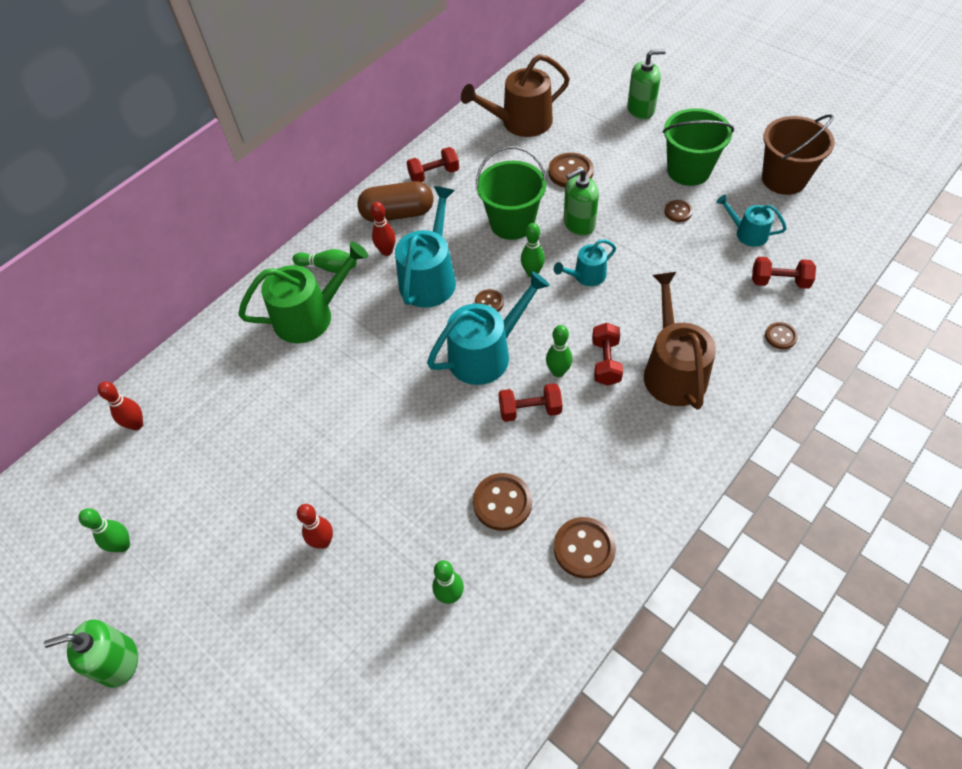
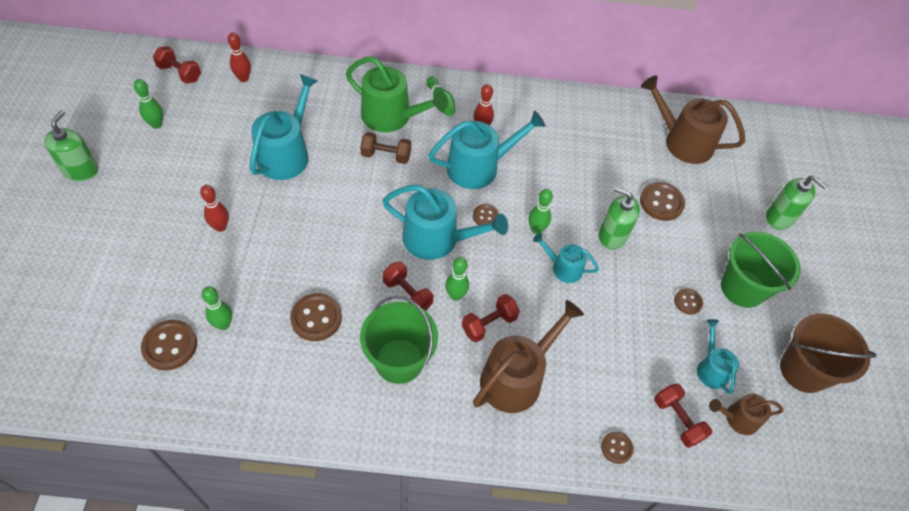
camera: 45 degrees right, 0 degrees up
(119, 662) = (81, 170): green soap dispenser -> green soap dispenser turned 60 degrees clockwise
(278, 432) = (286, 154): none -> turquoise watering can
(355, 345) = (386, 156): none -> brown dumbbell
(398, 214) = (521, 115): brown capsule -> none
(434, 174) = (578, 116): red dumbbell -> red dumbbell (180, 73)
(512, 223) = (574, 190): green bucket -> green bucket (399, 361)
(584, 548) = (311, 393): brown button -> brown button (170, 346)
(800, 243) = (738, 418): none -> brown watering can

